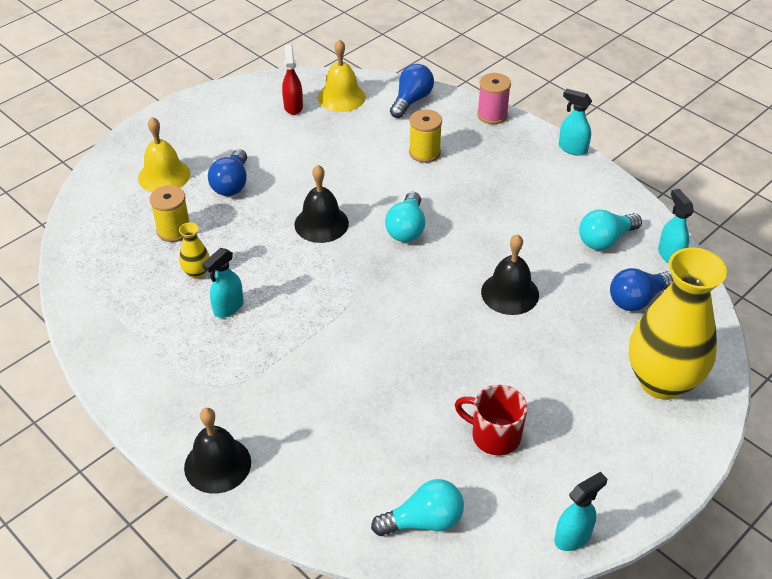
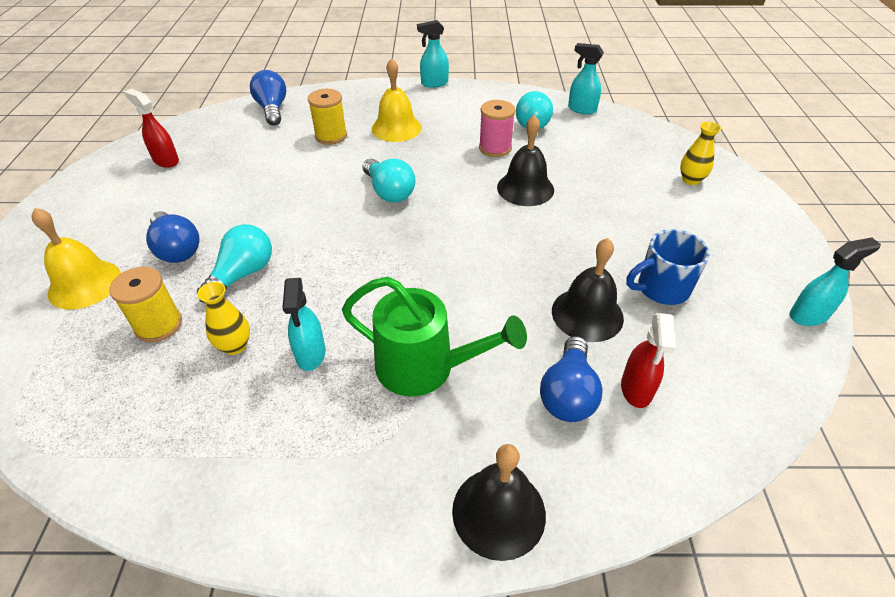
camera: 45 degrees left, 0 degrees up
(277, 363) = (424, 367): none -> green watering can
(321, 223) = (310, 230): black bell -> black bell (587, 314)
(341, 97) = (205, 134): yellow bell -> yellow bell (396, 128)
(377, 475) = (636, 389): none -> red spray bottle
(424, 521) = (720, 394): turquoise light bulb -> turquoise light bulb (243, 274)
(492, 115) = (349, 90): pink spool -> pink spool (495, 148)
(494, 435) = (661, 288): red mug -> blue mug
(573, 537) = (808, 315): turquoise spray bottle -> turquoise spray bottle turned 60 degrees clockwise
(637, 299) = (604, 143): blue light bulb -> blue light bulb (568, 394)
(662, 381) = (690, 180): yellow vase -> yellow vase, size x0.41

